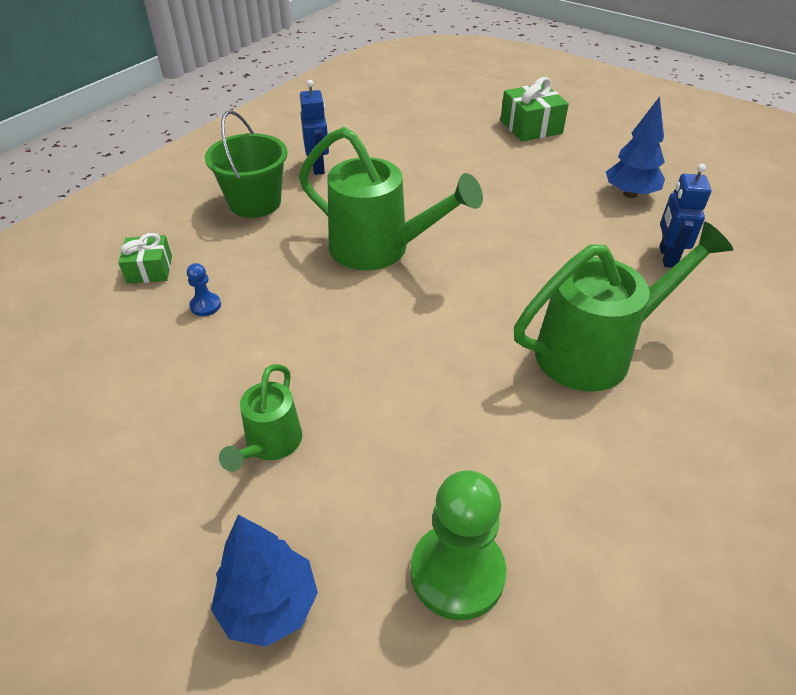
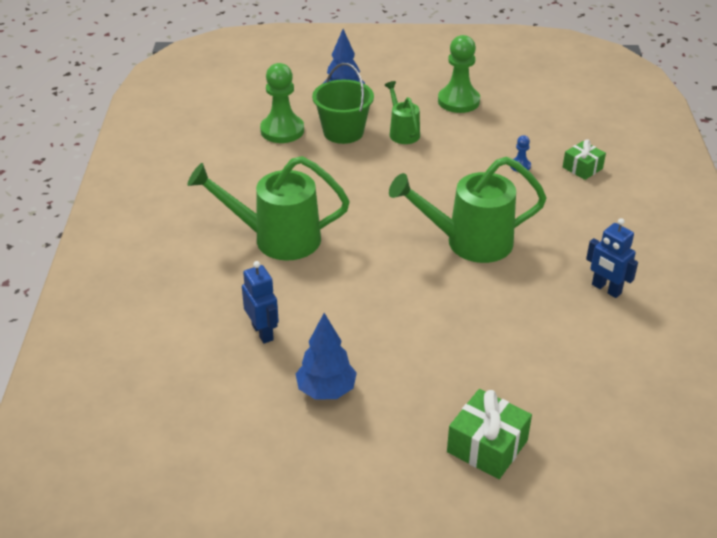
camera: 145 degrees right, 5 degrees down
(109, 465) = (458, 101): none -> green pawn
(255, 202) = (599, 236): green bucket -> green bucket (343, 132)
(596, 351) = (277, 239): green watering can -> green watering can turned 60 degrees clockwise

